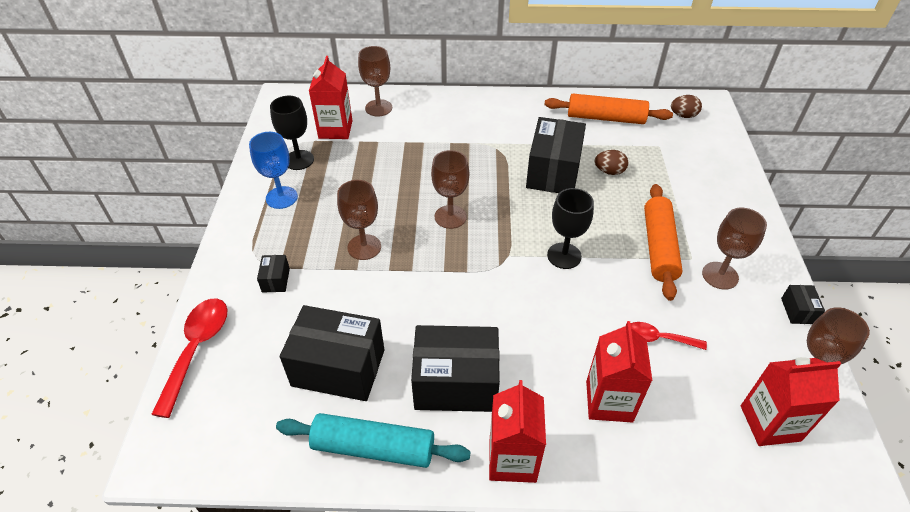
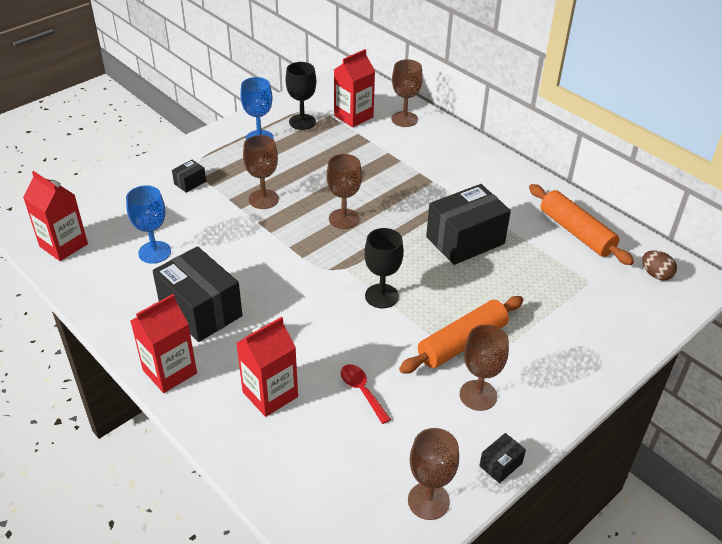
camera: 45 degrees right, 5 degrees down
(197, 349) = (105, 190): red spoon -> none
(338, 367) = (154, 252): black box -> blue goblet
(374, 447) = (114, 304): turquoise rolling pin -> none
(609, 171) = (511, 269): brown egg -> none
(770, 423) = (352, 498): red carton -> red carton (63, 245)

